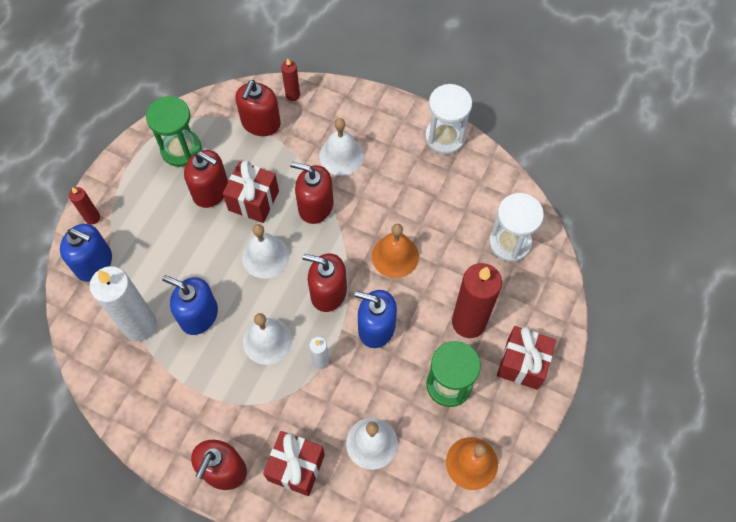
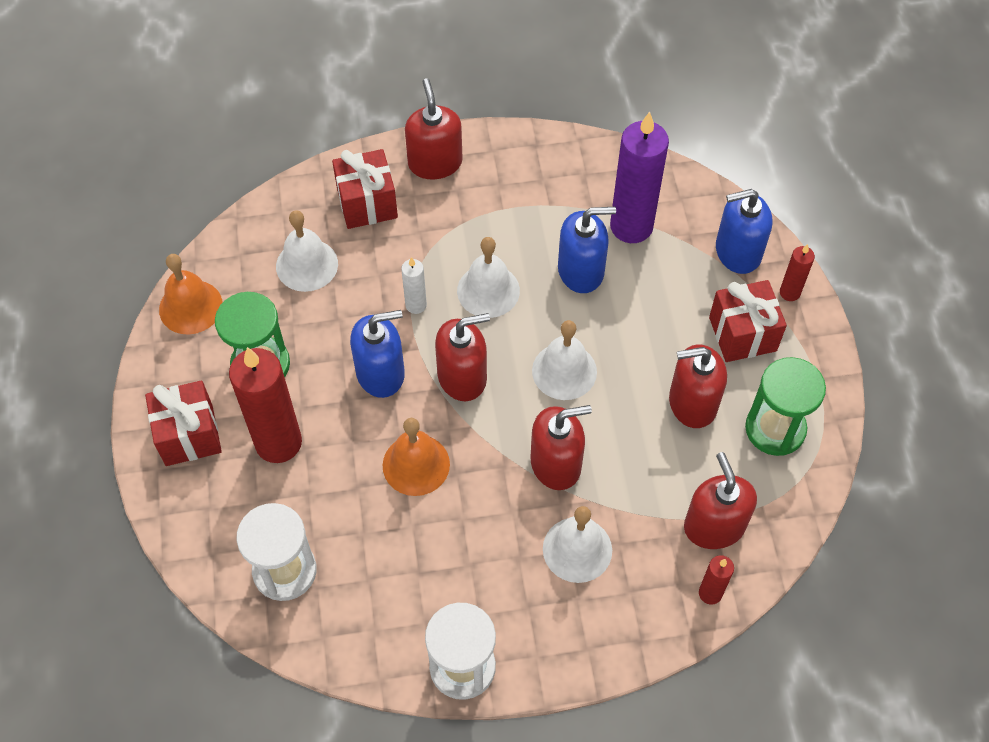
camera: 145 degrees right, 5 degrees down
(140, 325) = (631, 226): white candle -> purple candle
(253, 200) = (633, 423): red gift -> red gift (742, 334)

